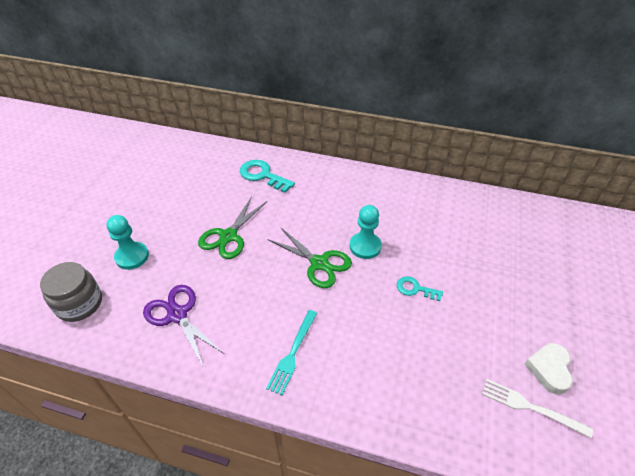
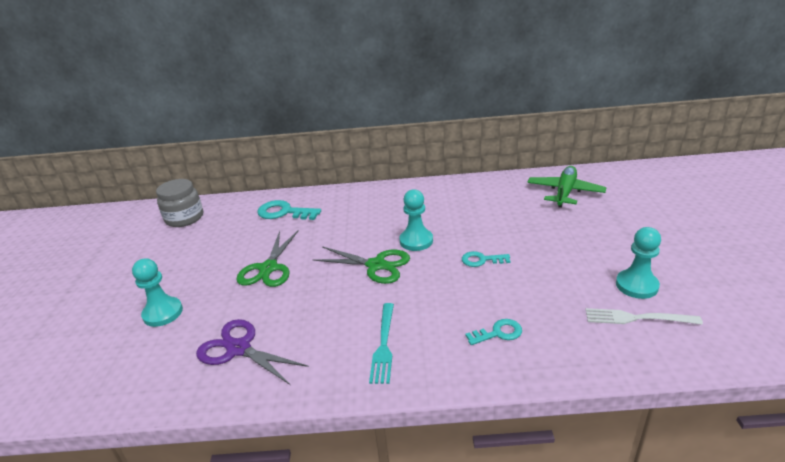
camera: 15 degrees left, 15 degrees down
(79, 304) = (113, 372): grey jar -> grey jar (184, 218)
(395, 377) = (498, 333): none -> turquoise key
(532, 231) = (564, 192): none -> green plane
(549, 369) = (636, 285): white heart -> turquoise pawn

